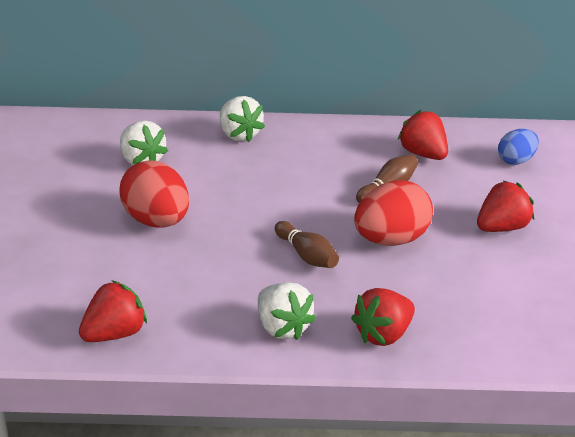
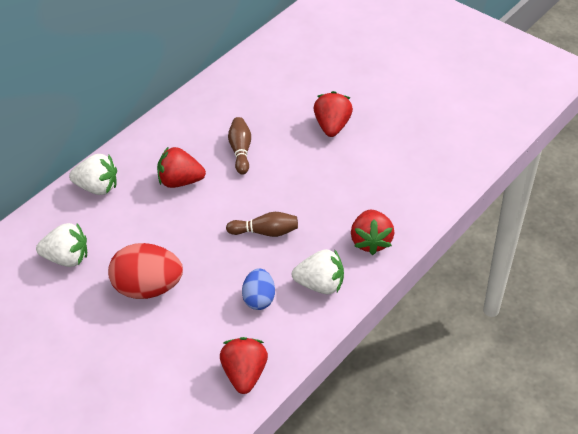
camera: 50 degrees left, 10 degrees up
(390, 239) = (291, 183): red egg -> none
(423, 153) = (224, 111): red strawberry -> red strawberry (180, 181)
(515, 160) = (278, 75): blue egg -> blue egg (259, 299)

